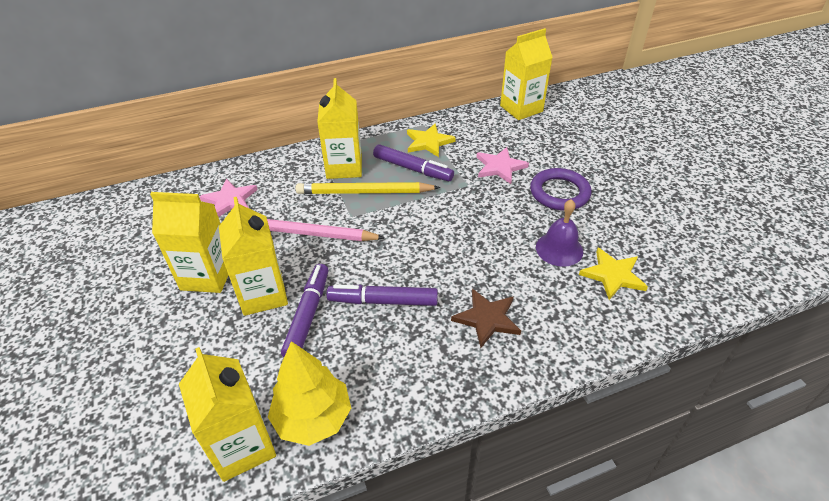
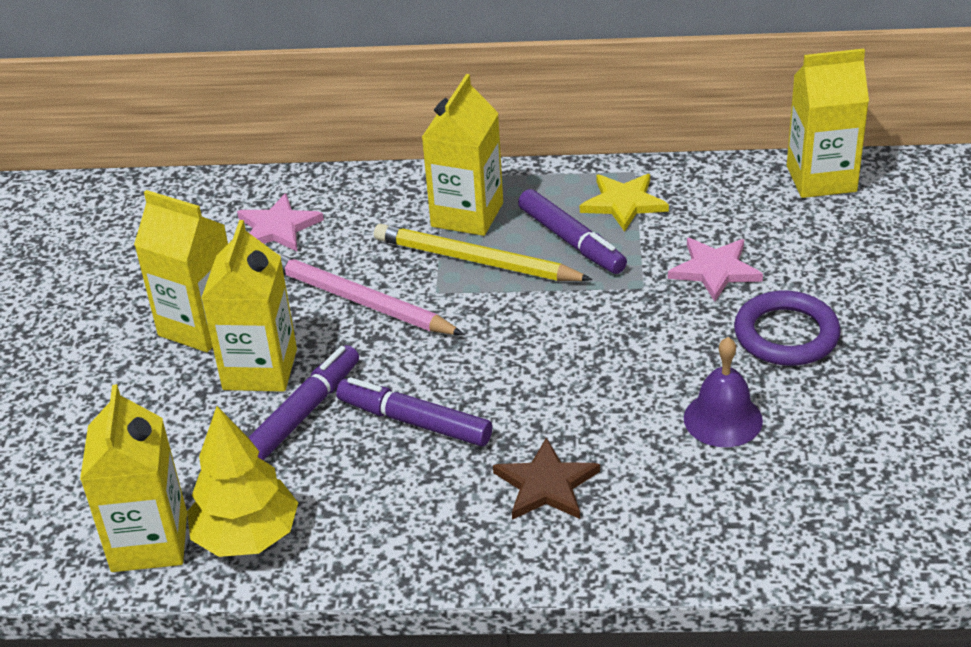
camera: 25 degrees right, 5 degrees down
(613, 275) = (781, 479): yellow star -> none

